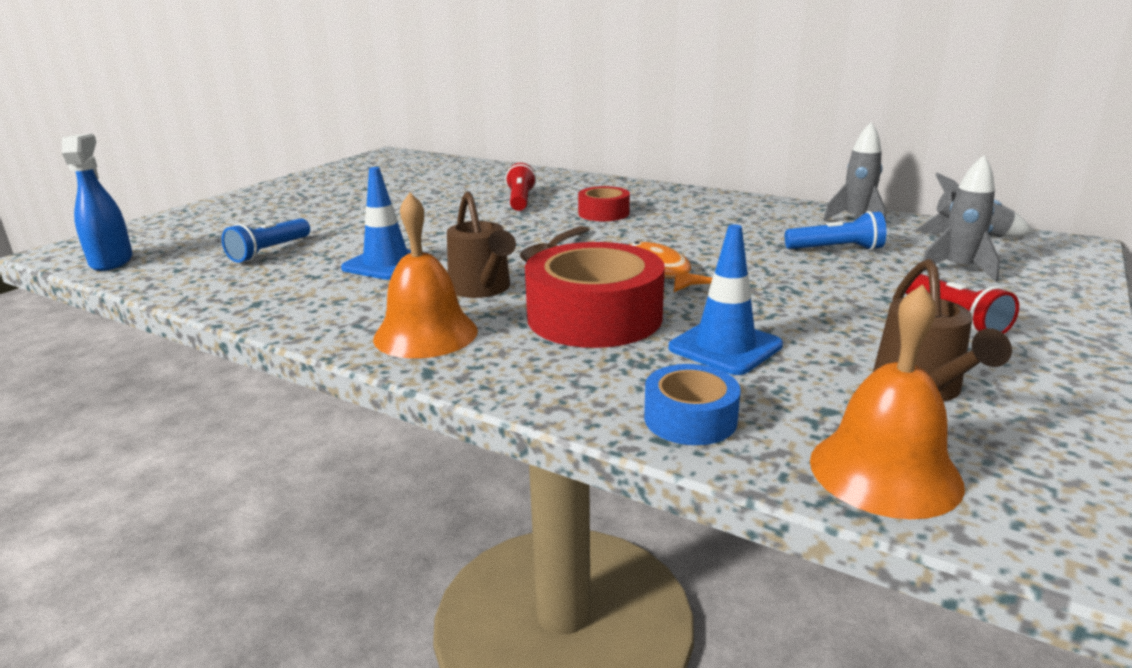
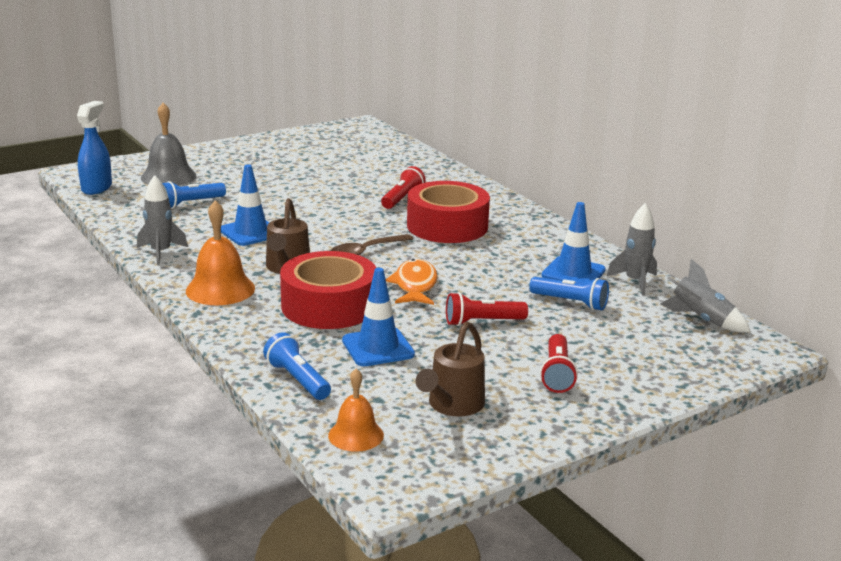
camera: 25 degrees right, 0 degrees up
(207, 232) = (168, 176): none -> grey bell
(603, 213) = (447, 226): red tape -> red tape, size x1.89
(690, 419) = (297, 379): blue tape -> blue flashlight
(788, 288) = (482, 322): none -> red flashlight
(791, 225) = (573, 273): none -> blue traffic cone
(885, 471) = (356, 435): orange bell -> orange bell, size x0.64
(958, 269) = (633, 343): grey rocket -> grey rocket (161, 253)

